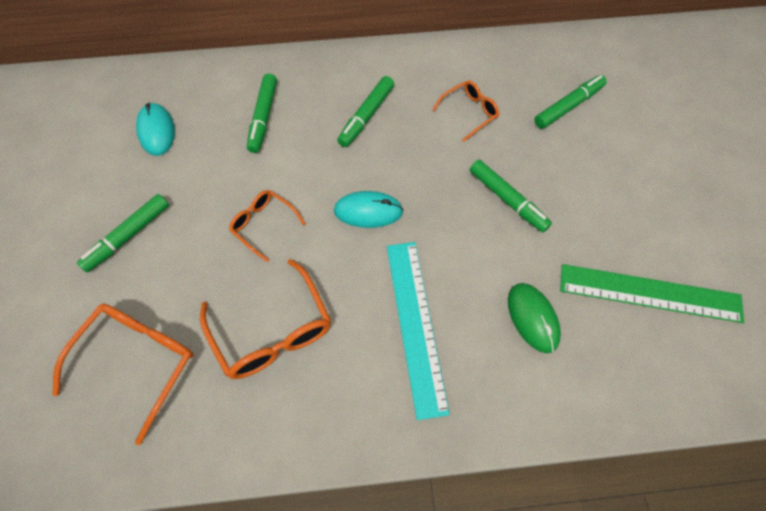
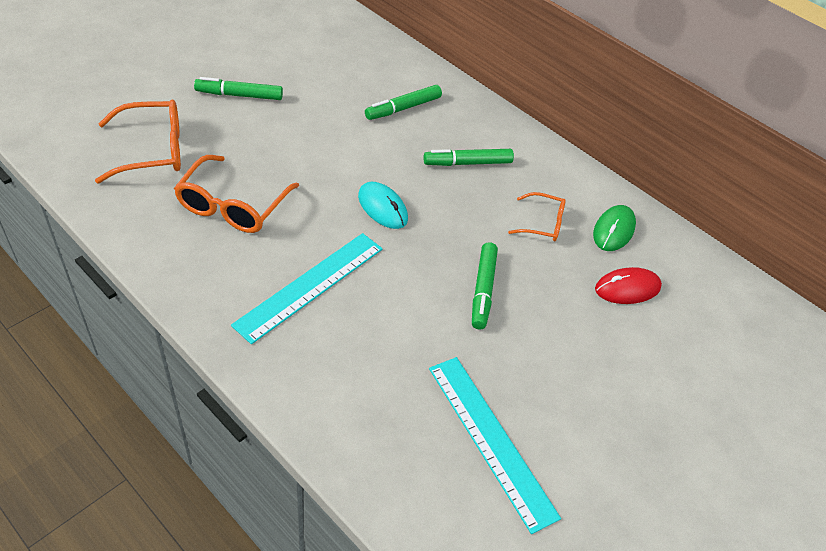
camera: 45 degrees right, 15 degrees down
(156, 131) = (333, 63): turquoise mouse -> none
(264, 225) = (313, 156): orange glasses -> none
(533, 318) = (385, 361): green mouse -> green mouse (614, 230)
(568, 106) = (627, 288): green marker -> red mouse
(650, 293) = (491, 439): green ruler -> turquoise ruler

